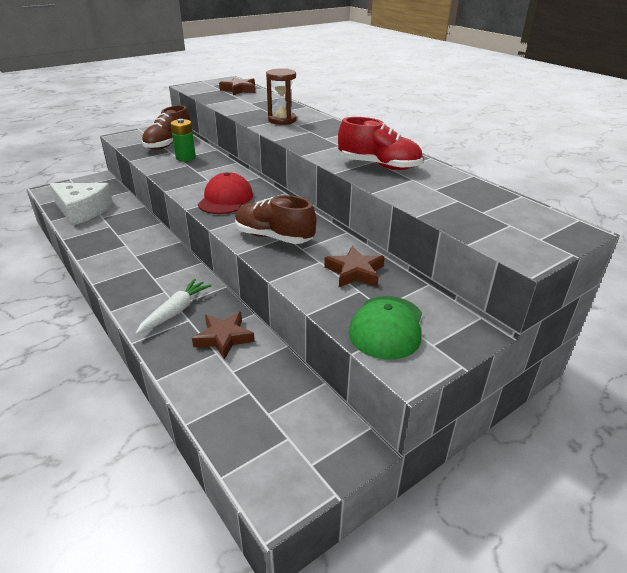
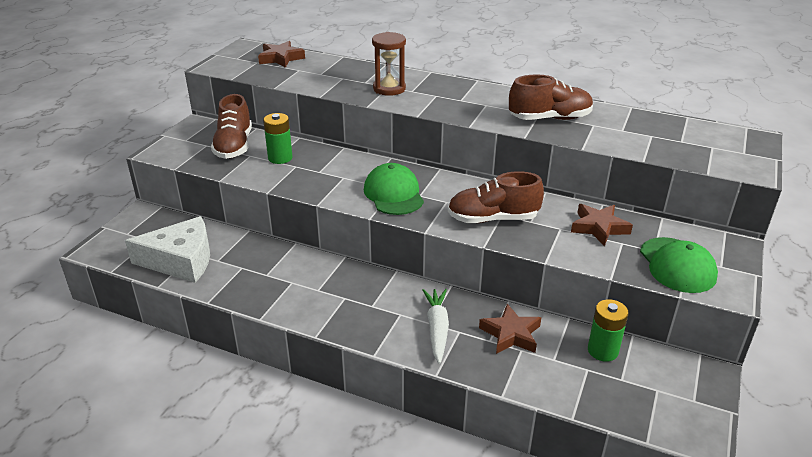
camera: 30 degrees left, 0 degrees up
(225, 199) = (393, 194): red cap -> green cap
(281, 383) = (602, 350): none -> green battery
(379, 166) = (550, 118): red shoe -> brown shoe

